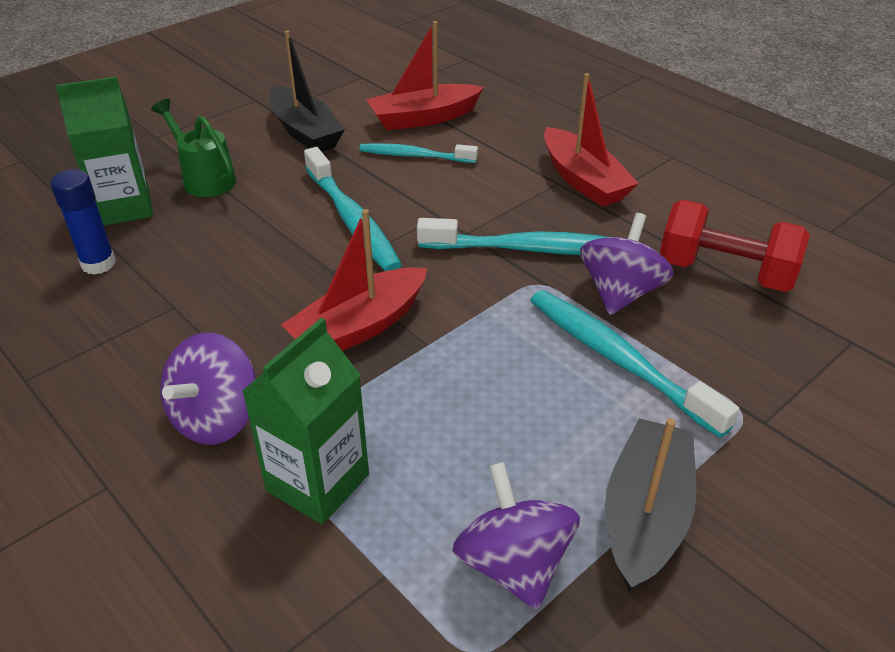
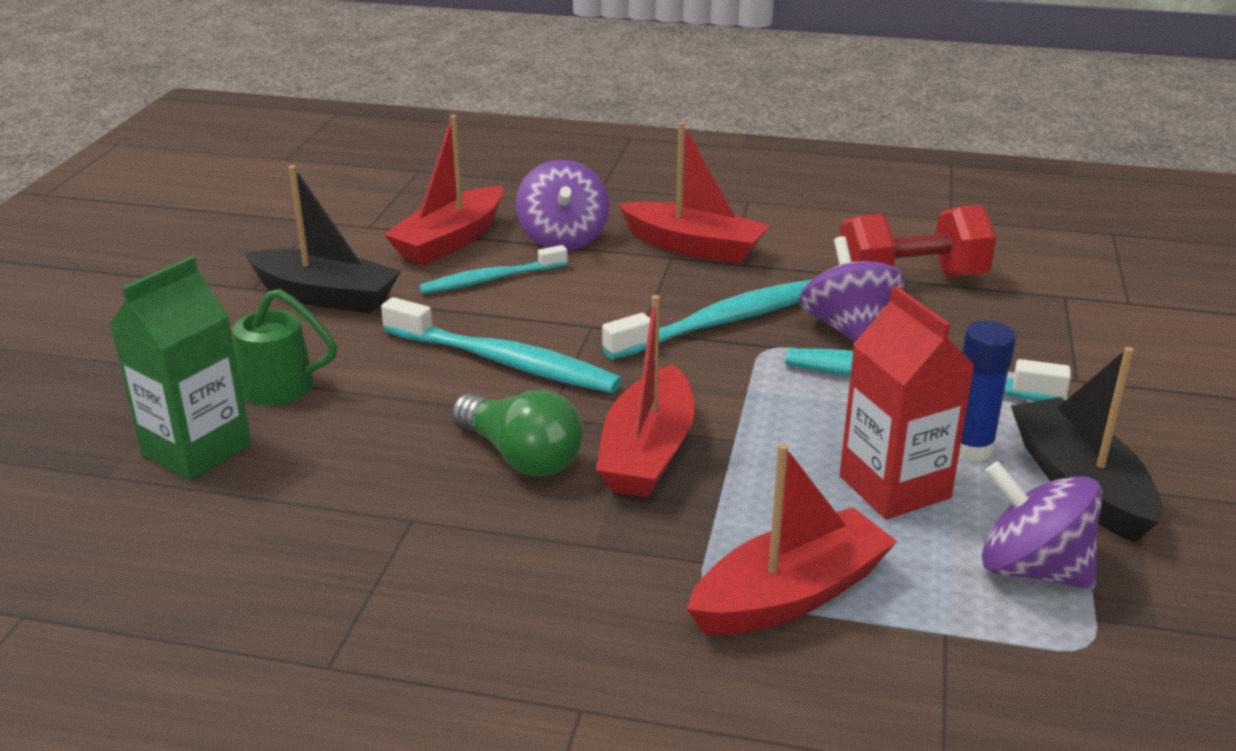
camera: 35 degrees left, 10 degrees down
(98, 264) = (250, 517): blue glue stick -> blue glue stick (970, 448)
(216, 418) = (612, 593): purple spinning top -> purple spinning top (563, 239)
(281, 293) = (521, 457): none -> green light bulb
(318, 482) = (789, 595): green carton -> red boat
(493, 439) = (894, 487): none -> red carton

